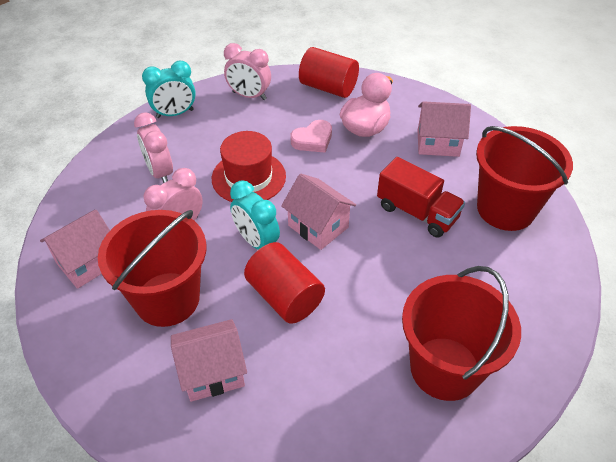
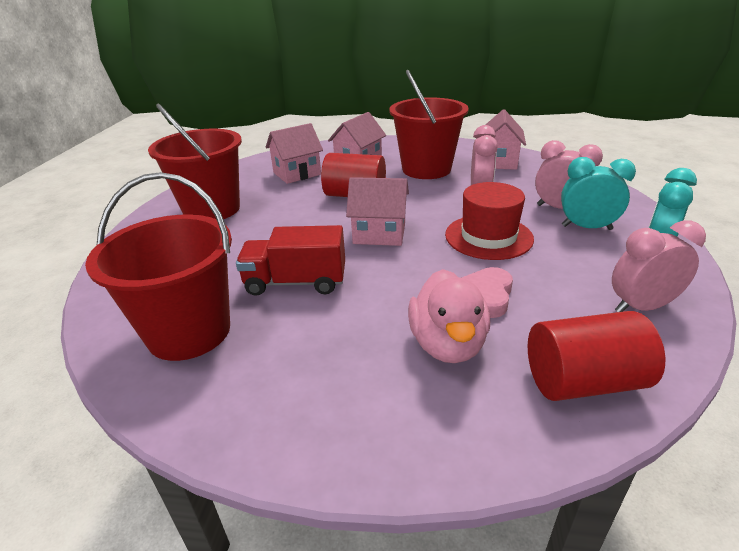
camera: 145 degrees right, 15 degrees down
(256, 241) = (414, 208): turquoise clock -> turquoise clock (586, 227)
(438, 143) = (328, 376): pink house -> pink house (297, 173)

